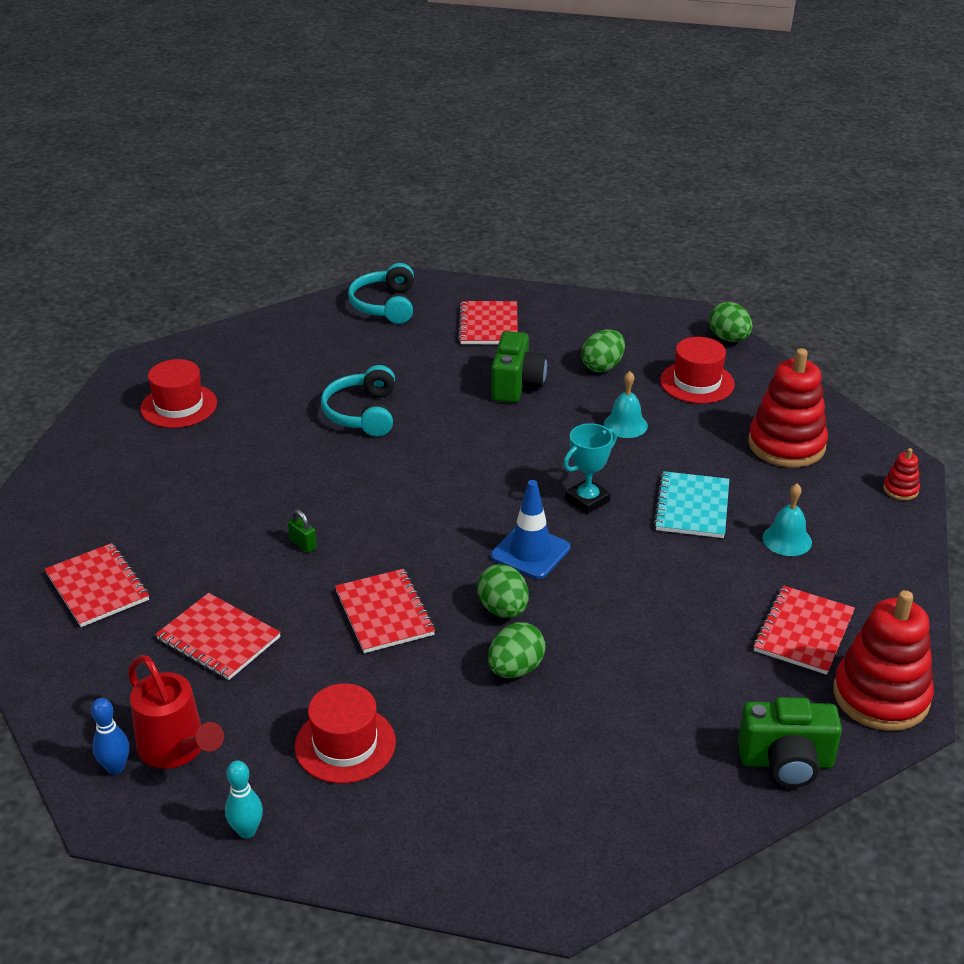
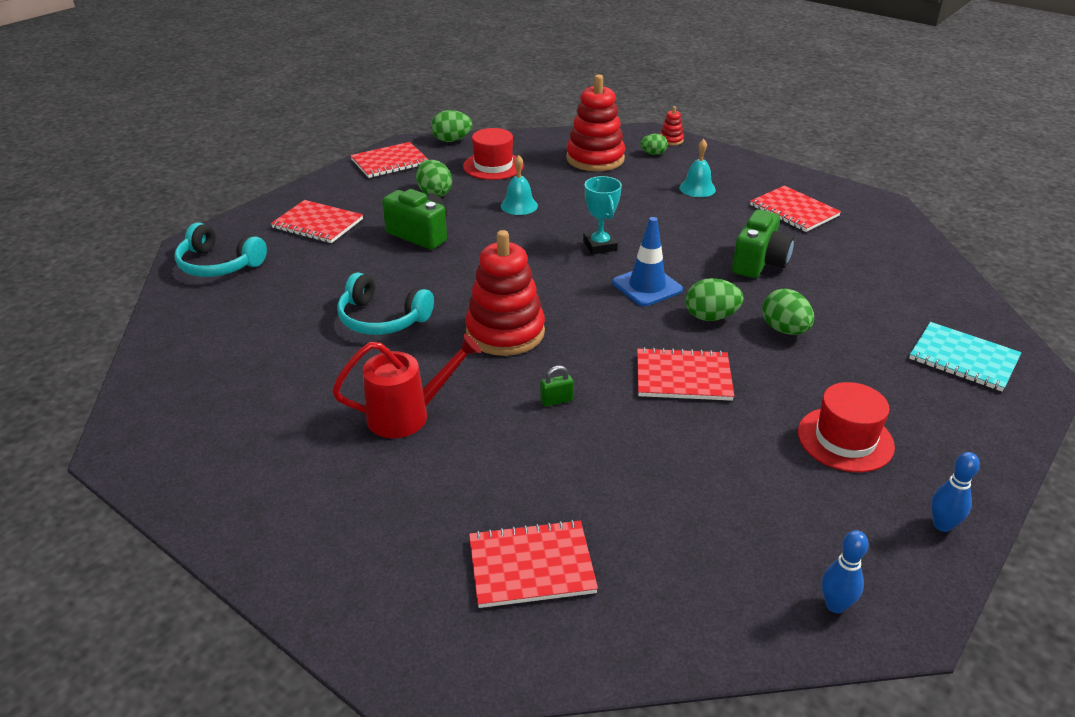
camera: 65 degrees left, 0 degrees up
(177, 749) = (821, 551): red watering can -> red watering can (407, 415)
(179, 406) = (245, 434): red hat -> none
(218, 638) = (668, 487): red notebook -> red notebook (390, 162)
(247, 831) = (942, 525): turquoise bowling pin -> blue bowling pin
(692, 507) = (638, 209): turquoise notebook -> turquoise notebook (963, 358)
(786, 762) = (916, 253): green camera -> green camera (759, 263)
(846, 484) = (653, 154): none -> green egg
(880, 696) = (864, 205): red stacking toy -> red stacking toy (505, 332)

